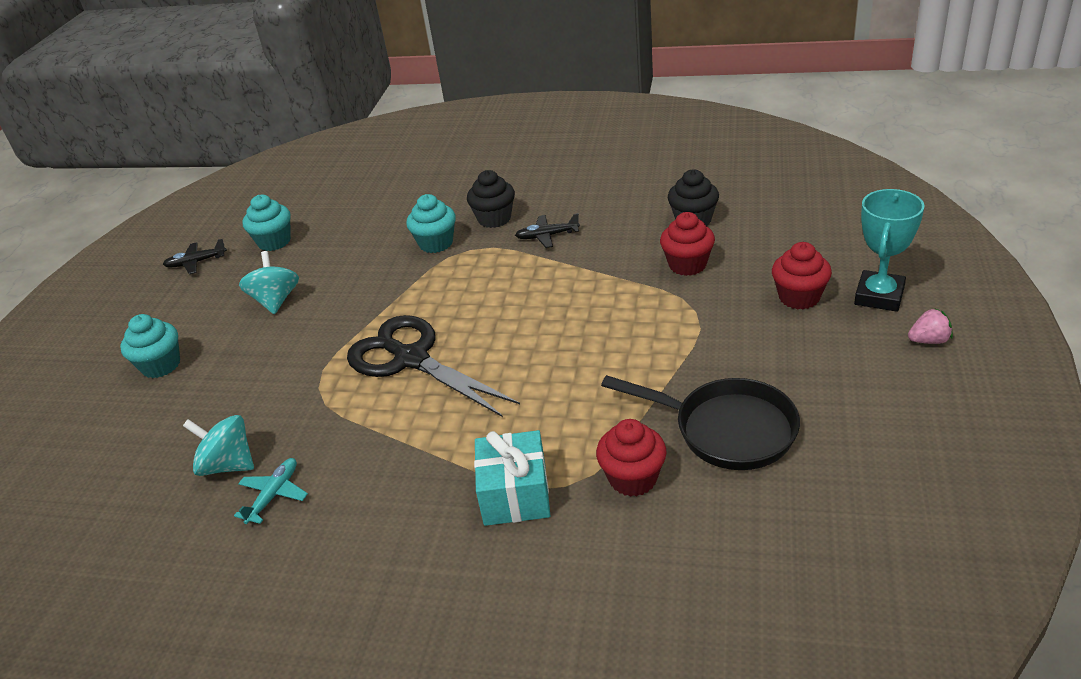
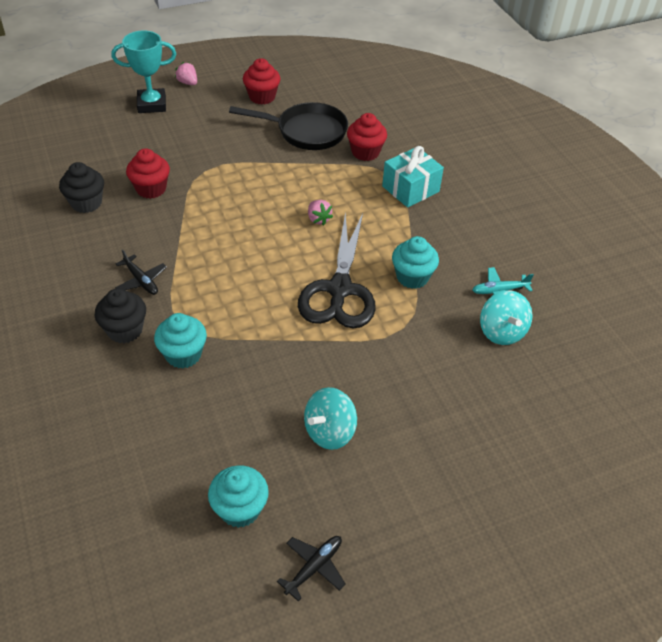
camera: 130 degrees left, 10 degrees up
(161, 365) = (461, 461): turquoise cupcake -> turquoise cupcake (412, 277)
(196, 262) = (314, 567): black plane -> black plane turned 90 degrees counterclockwise
(531, 379) = (318, 219): none -> pink strawberry
(726, 430) = (306, 131): black pan -> black pan turned 105 degrees clockwise
(799, 297) = (168, 133): red cupcake -> red cupcake (262, 97)

